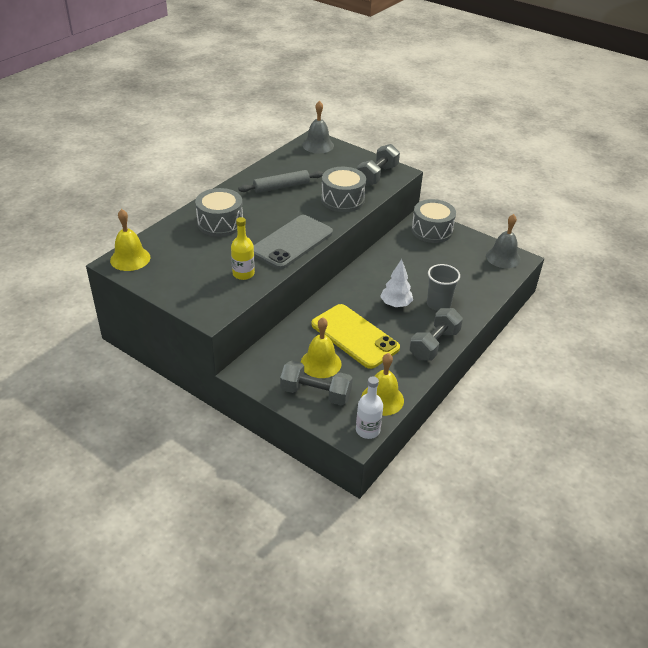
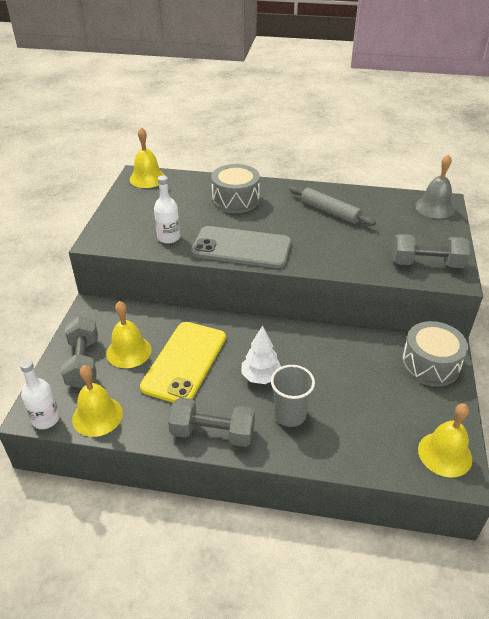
camera: 65 degrees right, 0 degrees up
(243, 274) = (168, 237): yellow bottle -> white bottle
(342, 200) = (350, 255): grey drum -> none
(503, 257) = (445, 454): grey bell -> yellow bell

